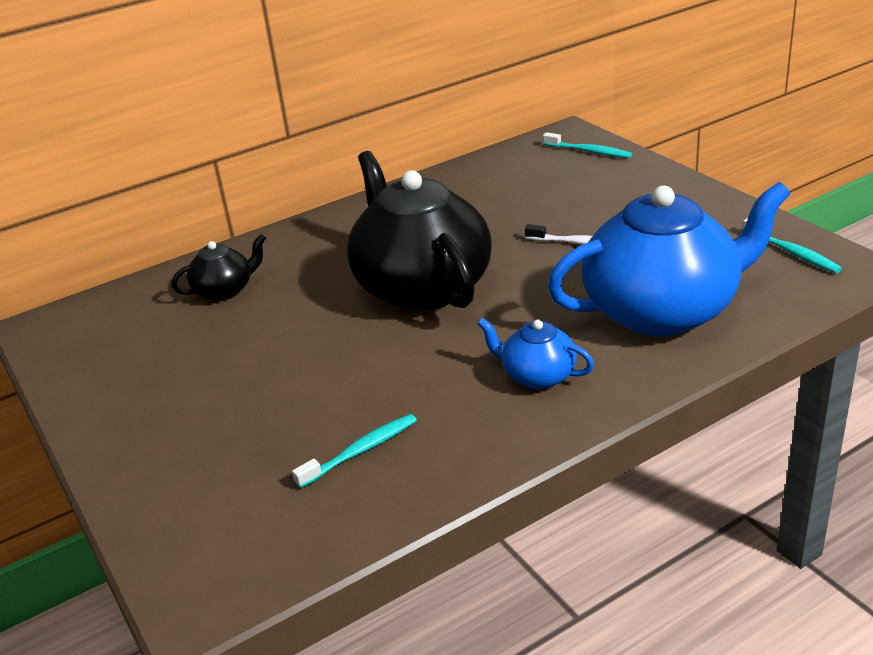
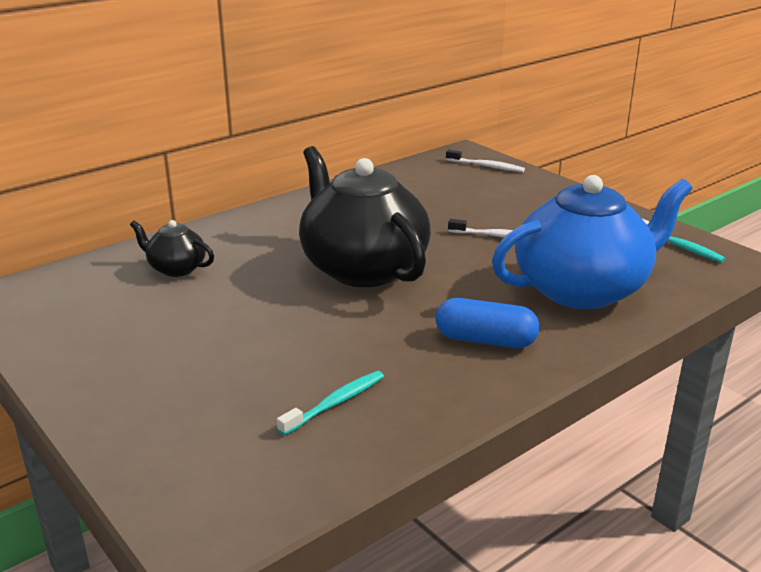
camera: 10 degrees left, 5 degrees down
(225, 290) = (176, 268): black teapot -> black teapot turned 120 degrees counterclockwise
(537, 376) = (485, 340): blue teapot -> blue capsule
(589, 151) = (486, 166): turquoise toothbrush -> white toothbrush

